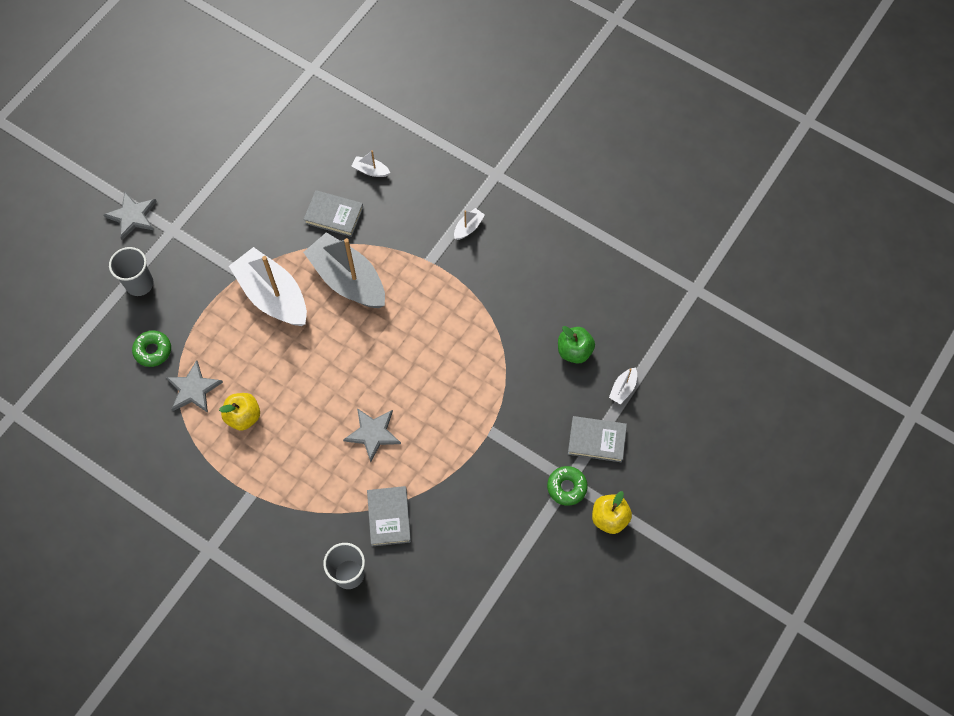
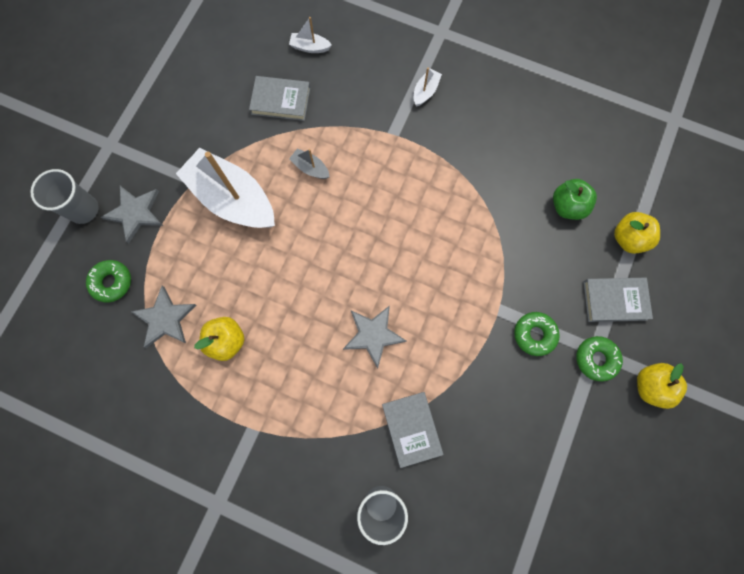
camera: 10 degrees left, 10 degrees up
(132, 216) = (63, 136): grey star -> grey star (135, 213)
(348, 280) = (310, 168): grey boat -> grey boat, size x0.41
(516, 457) = (534, 334): none -> green donut
(623, 388) = (628, 238): white boat -> yellow apple

